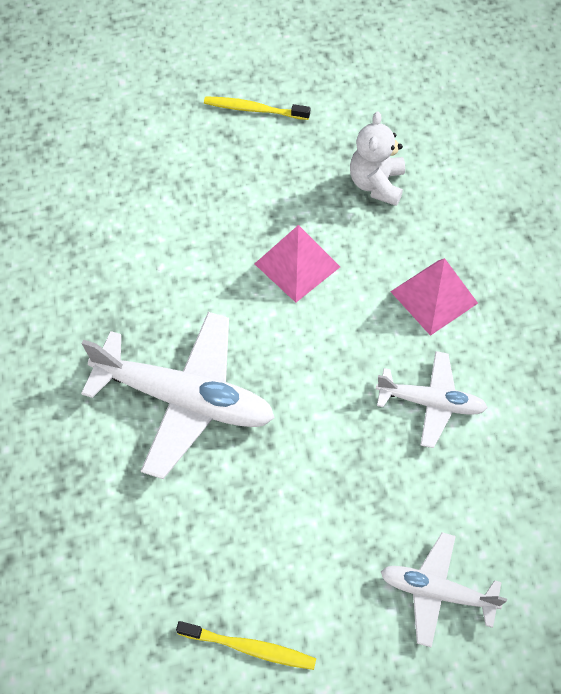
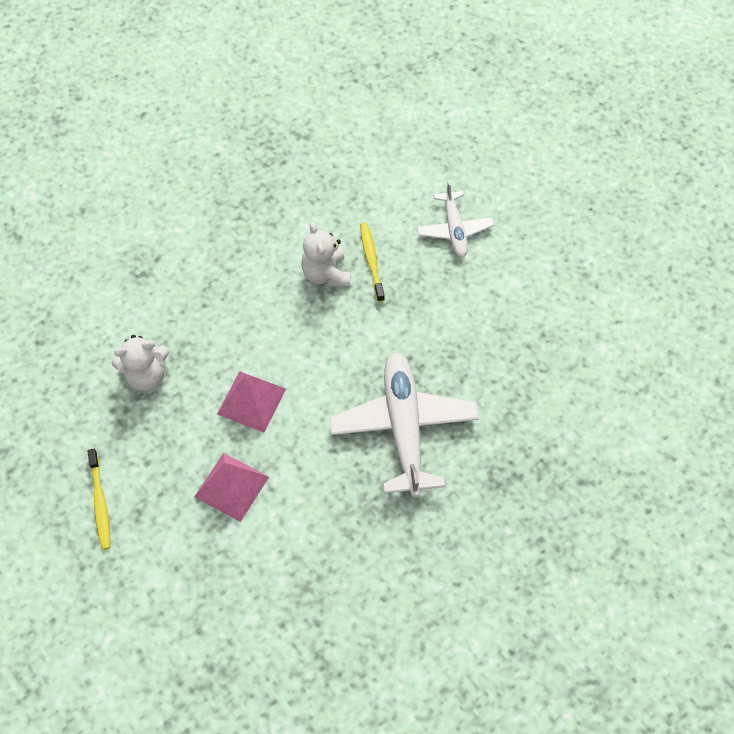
camera: 115 degrees left, 0 degrees up
(249, 647) = (547, 313): yellow toothbrush -> yellow toothbrush (371, 261)
(431, 402) = (326, 274): white plane -> white teddy bear
(434, 297) = (238, 301): pink pyramid -> pink pyramid (232, 486)

